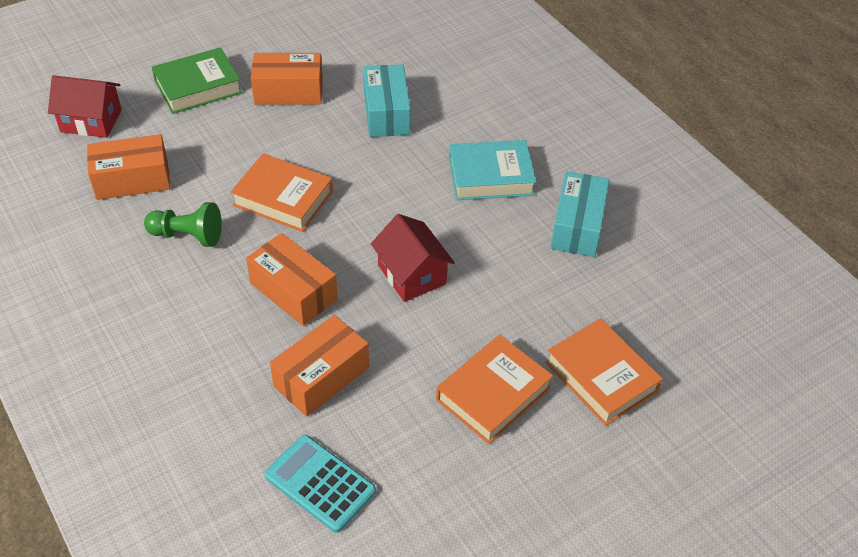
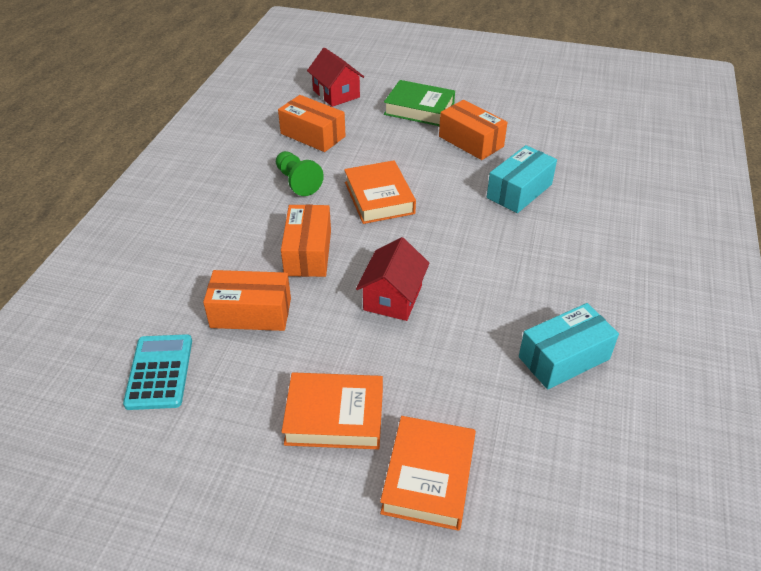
camera: 50 degrees right, 5 degrees down
(490, 176) = (540, 277): turquoise book -> none

